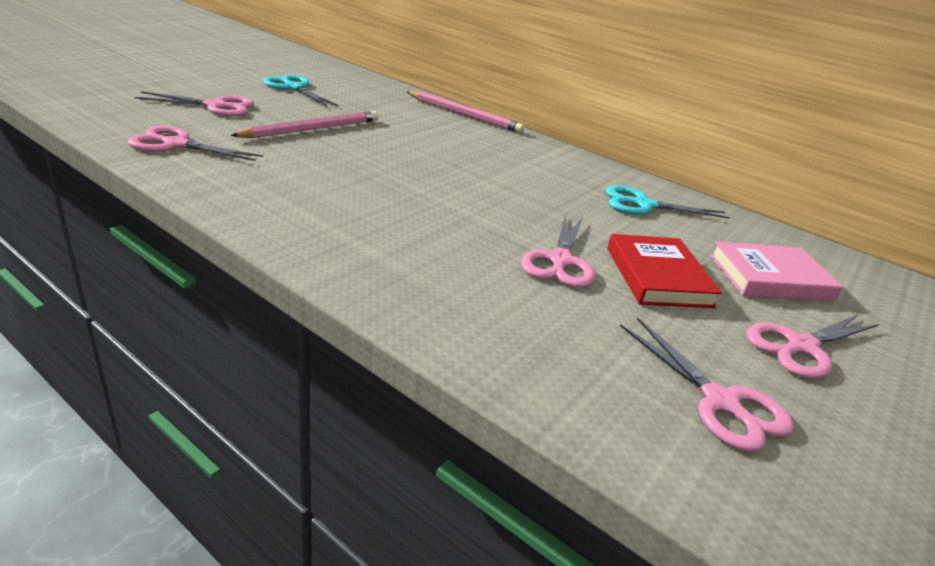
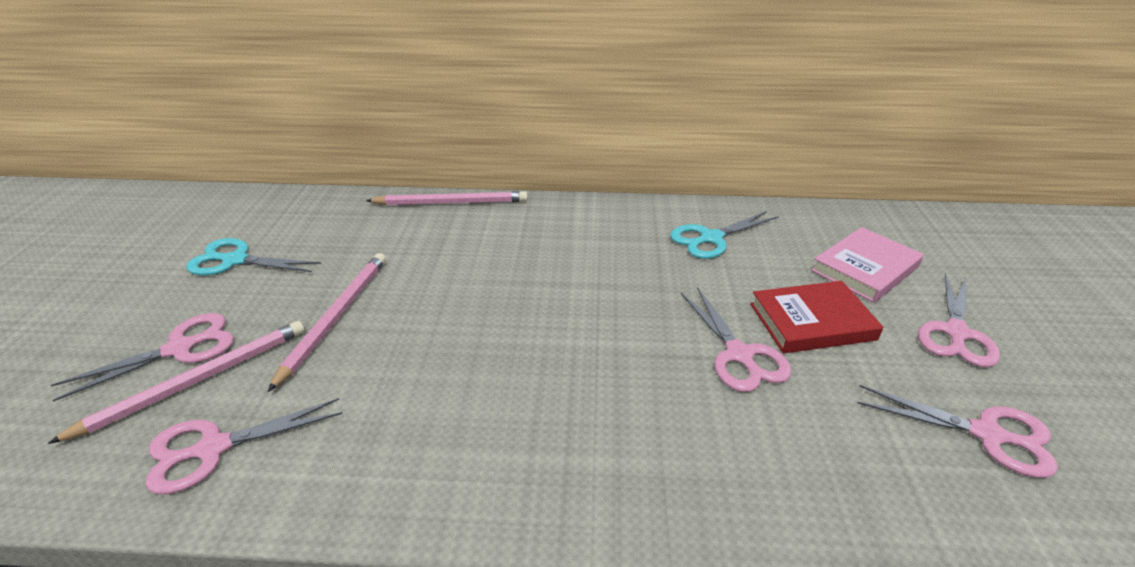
camera: 30 degrees left, 5 degrees up
(206, 120) = (197, 380): none -> pink pencil
(658, 276) = (811, 322): red book -> red book turned 60 degrees counterclockwise

